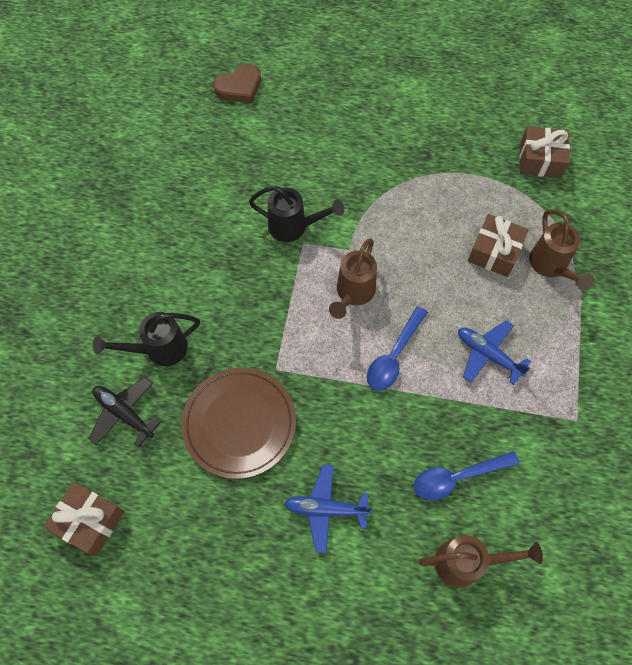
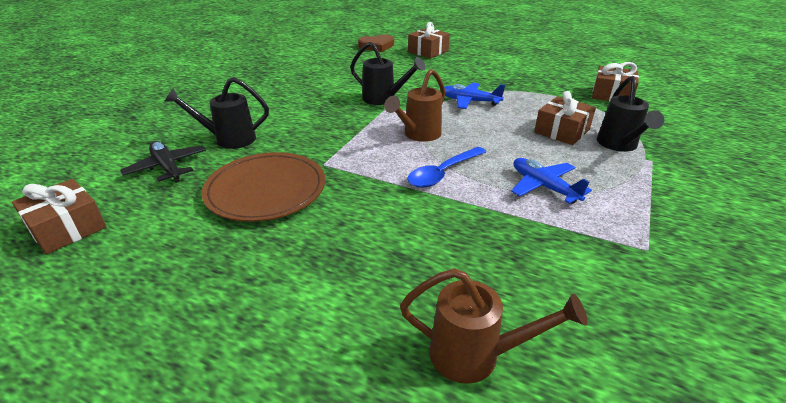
camera: 15 degrees right, 30 degrees down
(311, 90) = (428, 51): none -> brown gift
(326, 509) = (316, 266): blue plane -> blue plane (469, 101)
(457, 477) = (486, 270): blue spoon -> none
(551, 267) = (619, 145): brown watering can -> black watering can

